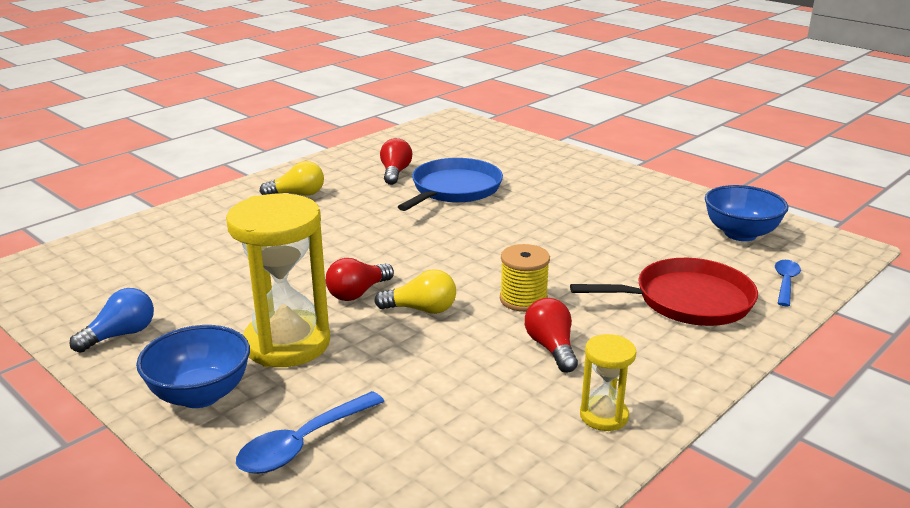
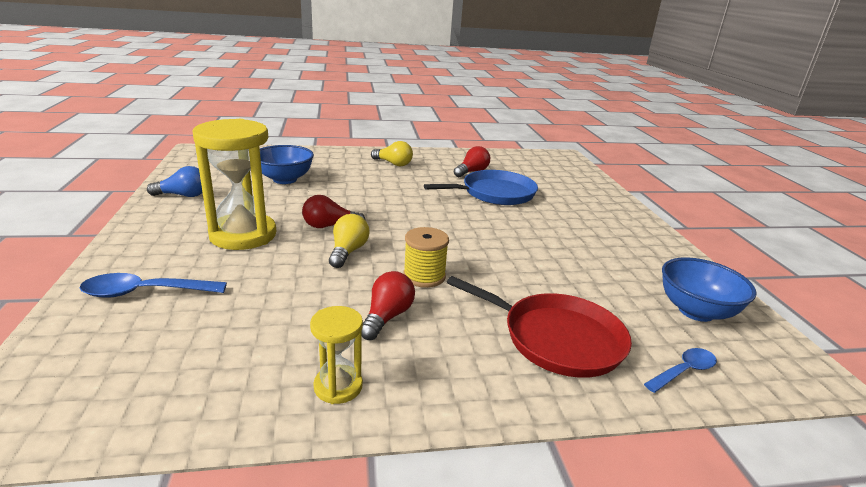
camera: 35 degrees right, 0 degrees up
(200, 394) = (156, 240): blue bowl -> blue bowl (285, 179)
(421, 309) = (348, 252): yellow light bulb -> yellow light bulb turned 120 degrees counterclockwise

